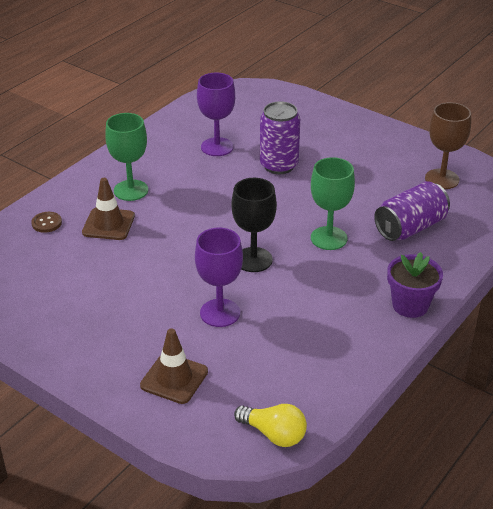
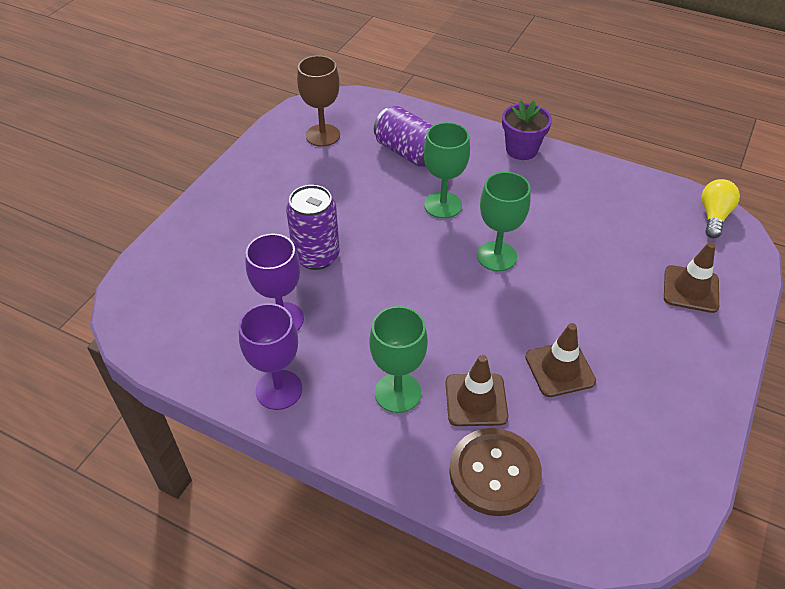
camera: 100 degrees left, 10 degrees up
(46, 223) = (494, 473): brown button -> brown button, size x2.18
(118, 271) = (559, 369): none -> brown traffic cone
(220, 313) = (587, 270): purple goblet -> purple goblet (279, 390)
(253, 260) = (496, 256): black goblet -> green goblet

